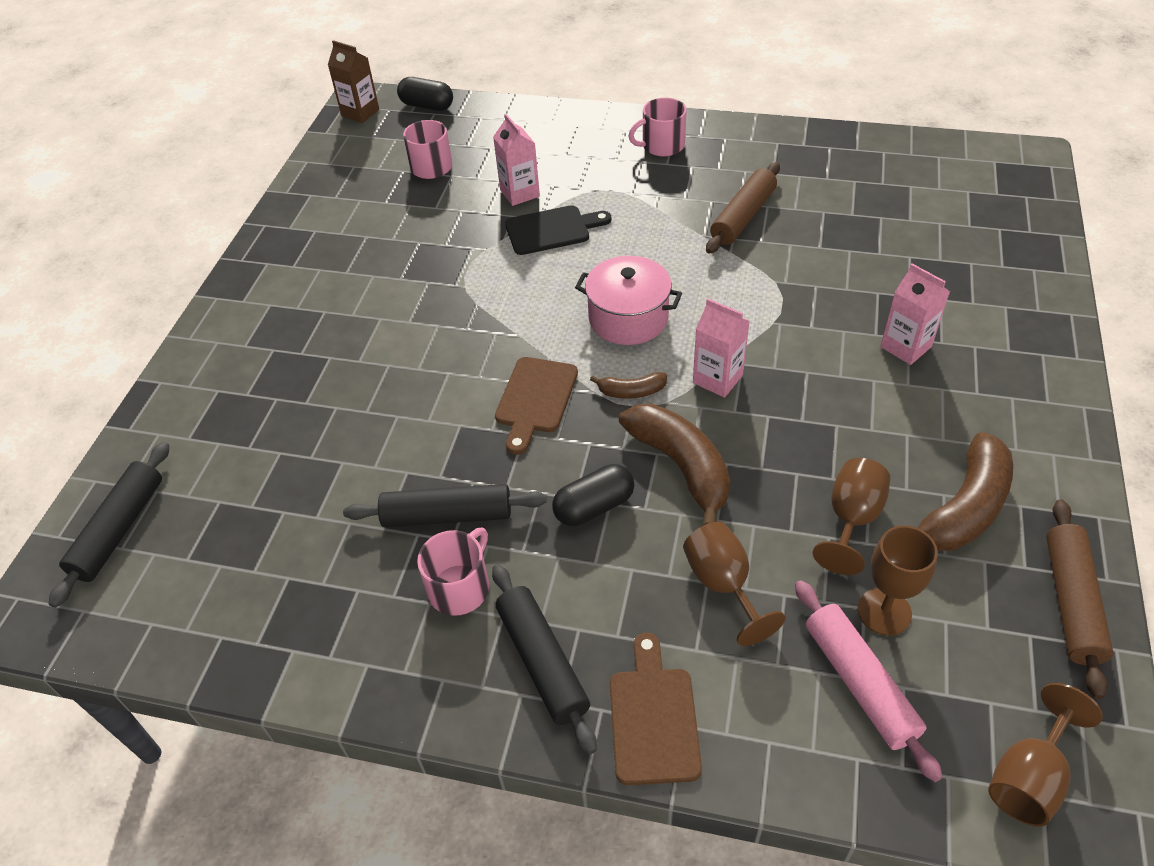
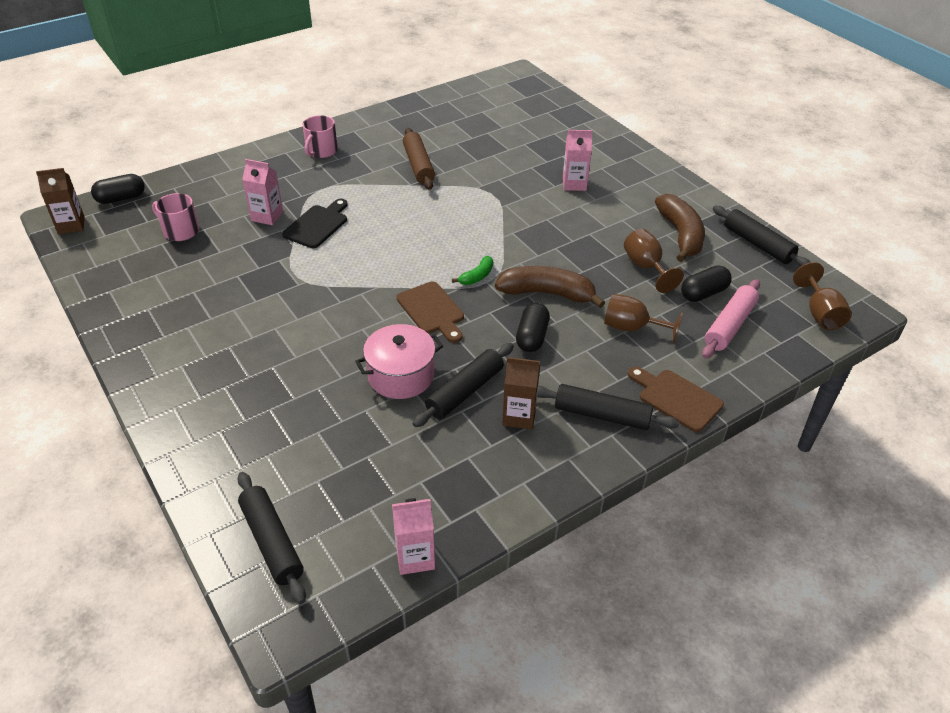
camera: 50 degrees left, 5 degrees down
(460, 587) = (519, 416): pink mug -> brown carton
(628, 318) = (426, 244): pink pot -> pink pot (401, 375)
(631, 391) = (477, 276): brown banana -> green banana
(717, 379) = (510, 246): pink carton -> pink carton (415, 557)
(859, 683) = (730, 325): pink rolling pin -> pink rolling pin turned 75 degrees counterclockwise
(884, 612) = (703, 293): brown goblet -> black capsule
(1071, 602) = (758, 244): brown rolling pin -> black rolling pin

